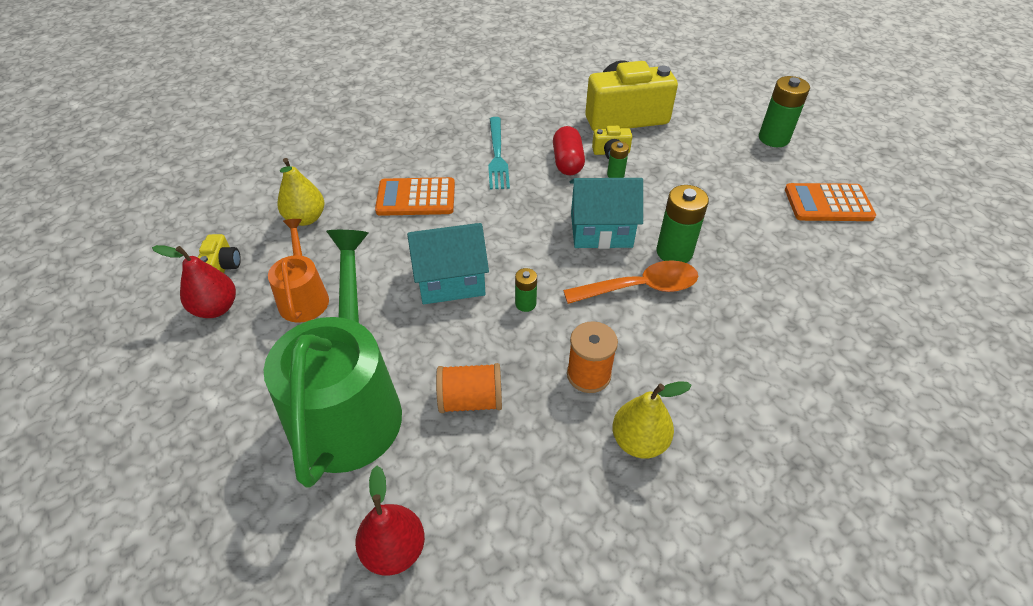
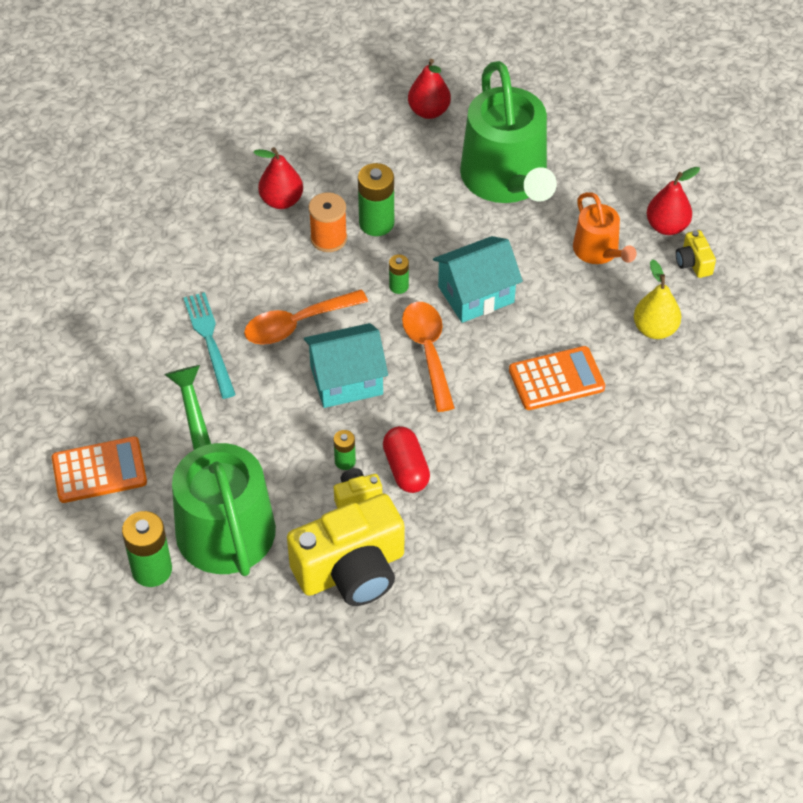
camera: 165 degrees right, 5 degrees up
(471, 400) = (415, 202): orange spool -> none
(497, 155) = (493, 461): turquoise fork -> turquoise fork (209, 341)
(518, 239) = (428, 351): none -> orange spoon
(639, 441) = (281, 201): yellow pear -> red pear
(674, 252) = (268, 370): green battery -> green battery (376, 223)
(720, 157) = (221, 518): none -> green watering can

